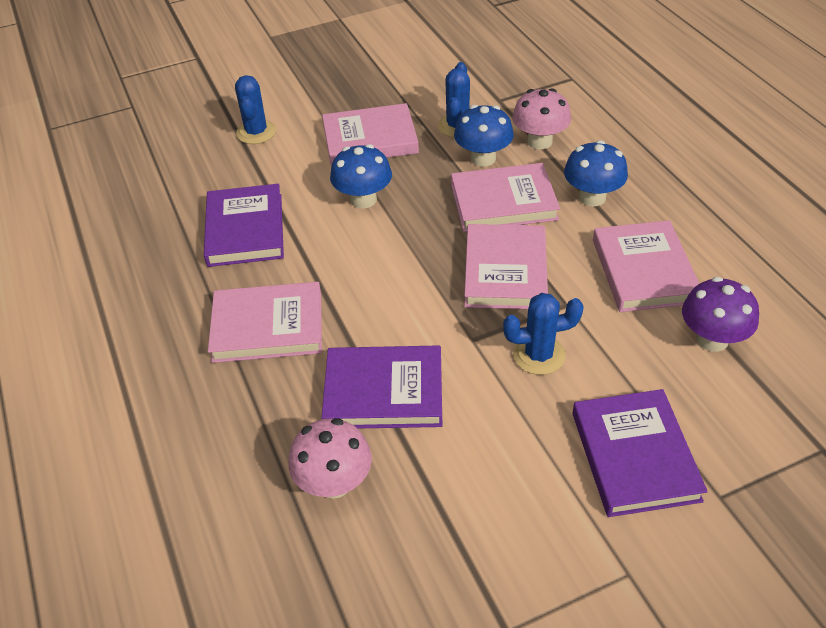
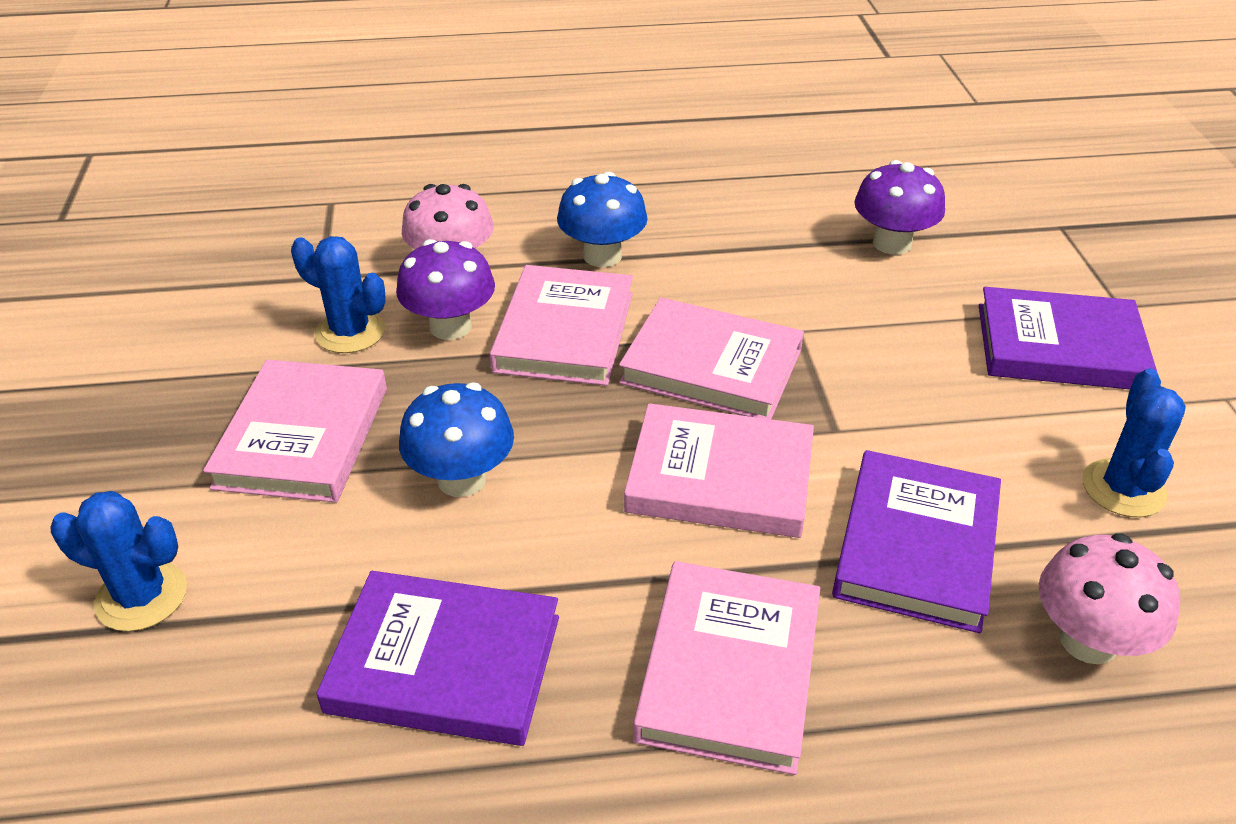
camera: 75 degrees left, 5 degrees down
(483, 158) = (450, 326): blue mushroom -> purple mushroom
(539, 355) = (882, 377): blue cactus -> blue cactus (1123, 488)
(643, 271) = (761, 256): pink book -> pink book (720, 478)

